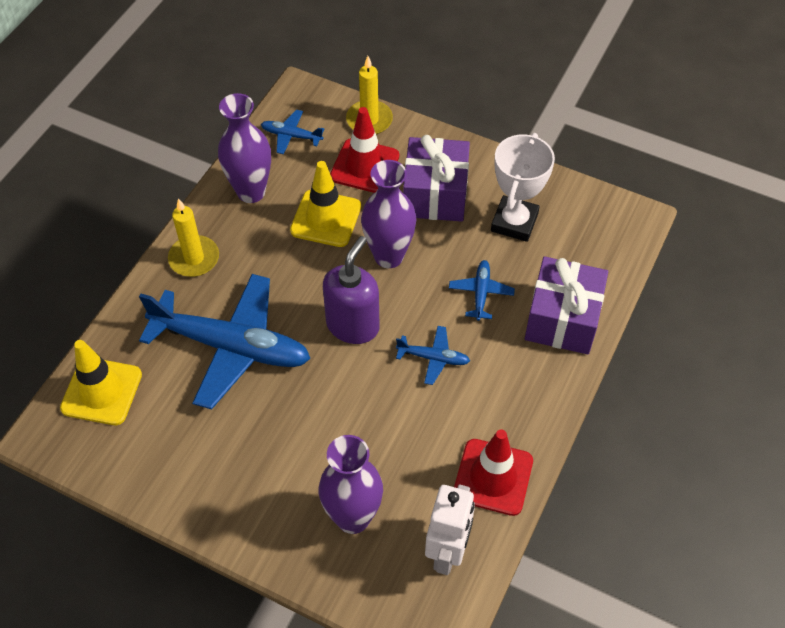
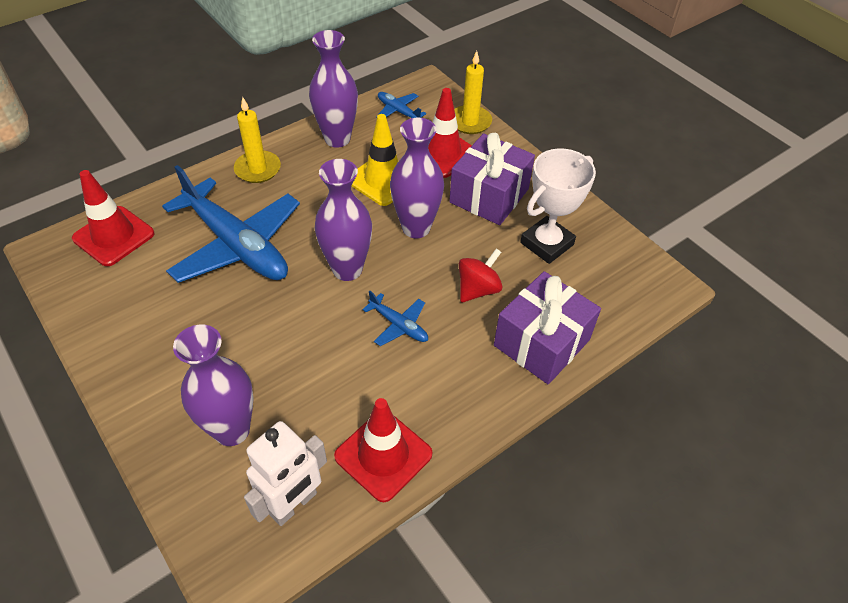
camera: 25 degrees right, 5 degrees down
(101, 391) = (113, 236): yellow traffic cone -> red traffic cone
(353, 325) = (347, 269): purple soap dispenser -> purple vase
(481, 293) = (478, 289): blue plane -> red spinning top

